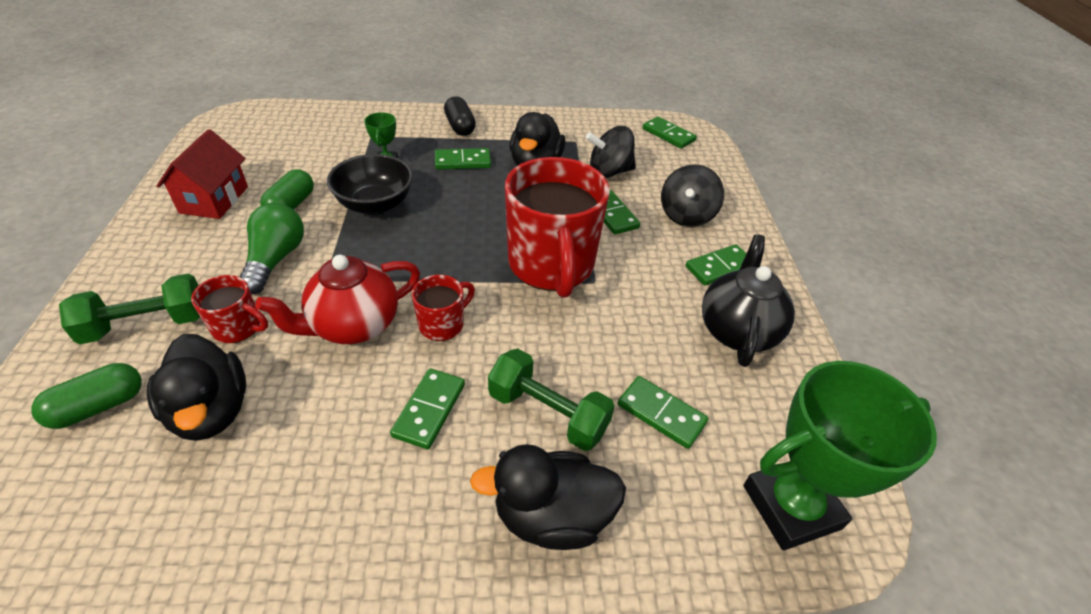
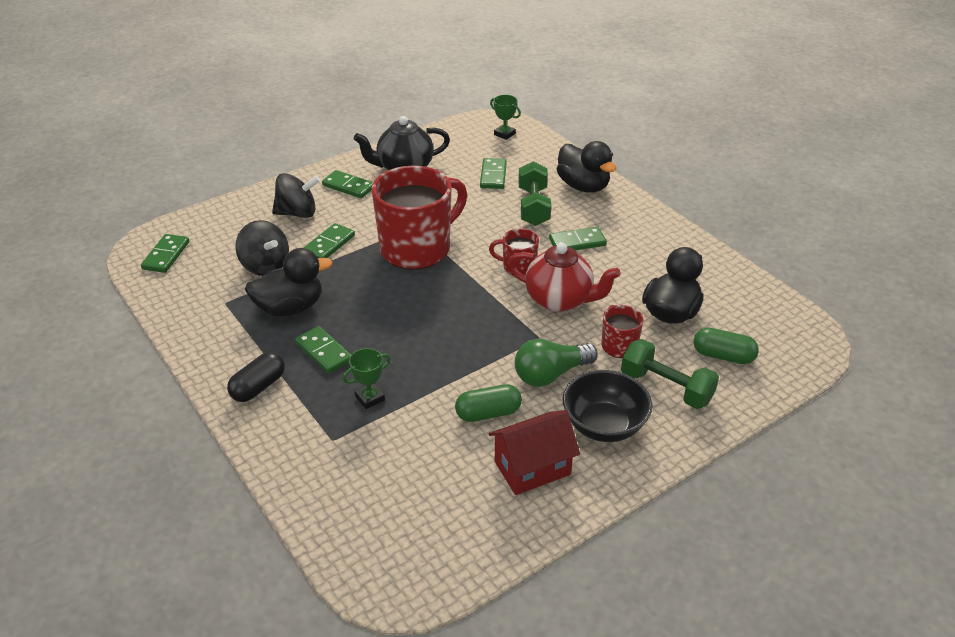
camera: 120 degrees left, 5 degrees down
(375, 204) = (437, 366): black bowl -> black bowl (604, 425)
(791, 506) = (504, 134): green trophy -> green trophy, size x0.45

